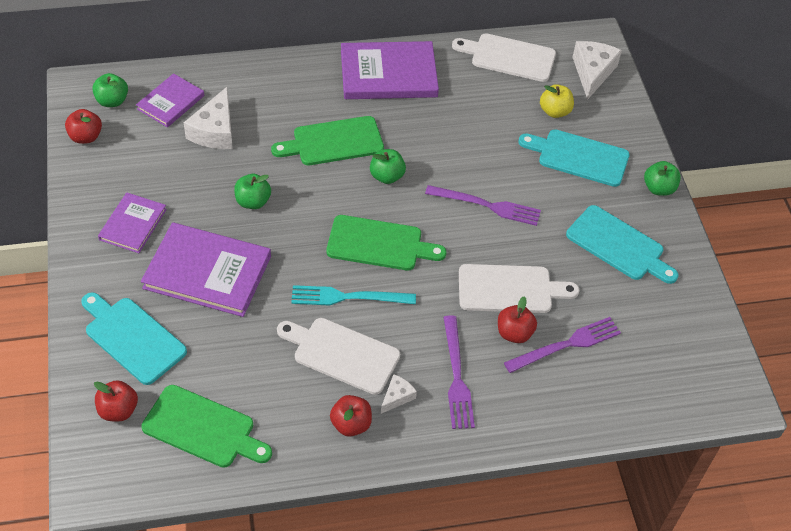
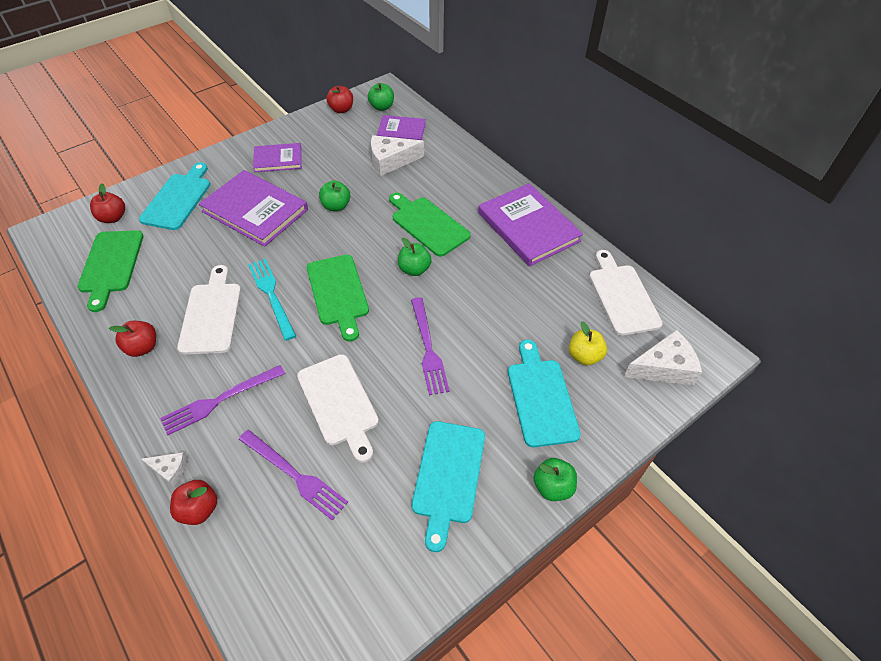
camera: 65 degrees right, 0 degrees up
(207, 272) = (255, 210): purple book -> purple book turned 45 degrees counterclockwise
(397, 397) = (181, 367): white cheese -> white cheese (170, 470)
(514, 333) = (288, 426): red apple -> red apple (199, 509)

